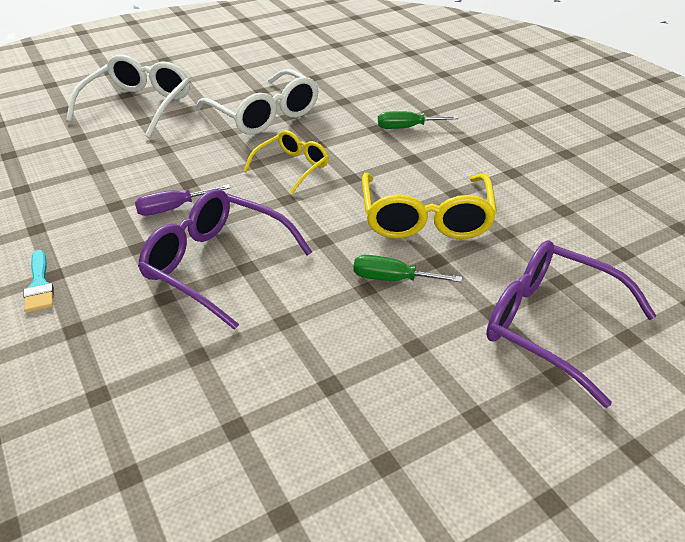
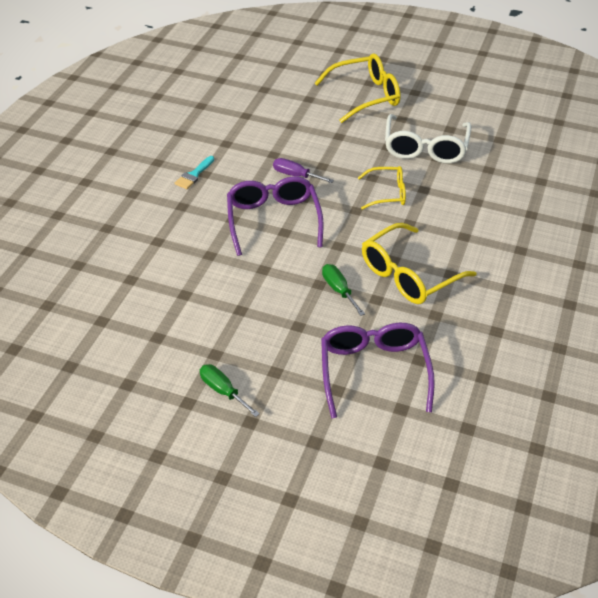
camera: 50 degrees right, 5 degrees up
(139, 105) = (366, 96): white glasses -> yellow glasses
(407, 127) = (496, 215): green screwdriver -> green screwdriver (223, 391)

